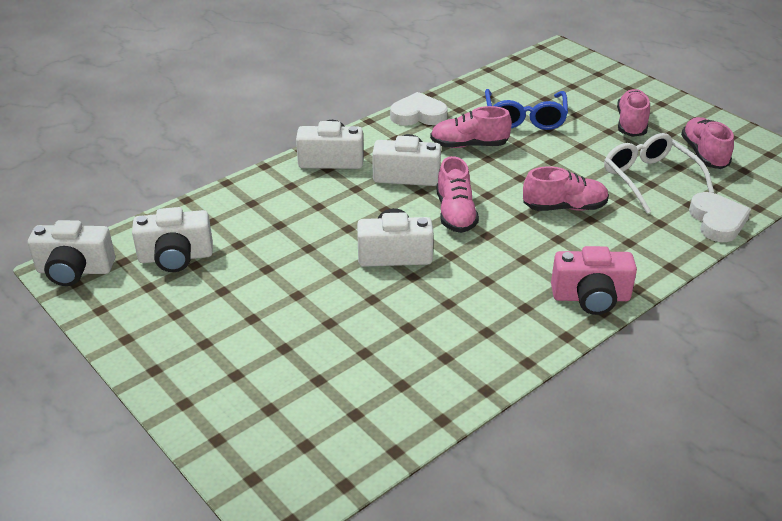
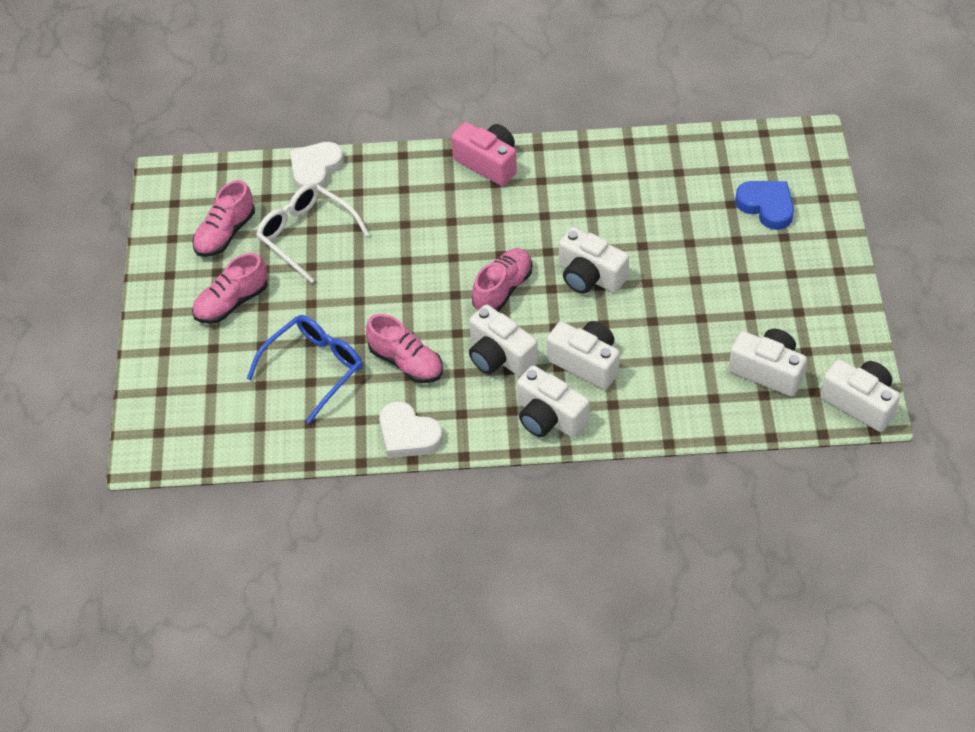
camera: 140 degrees left, 15 degrees up
(277, 396) = (766, 206): none -> blue heart
(336, 199) = (586, 363): none -> white camera
(564, 207) = (410, 246): pink shoe -> none
(649, 179) = (306, 235): white glasses -> white glasses turned 120 degrees clockwise

